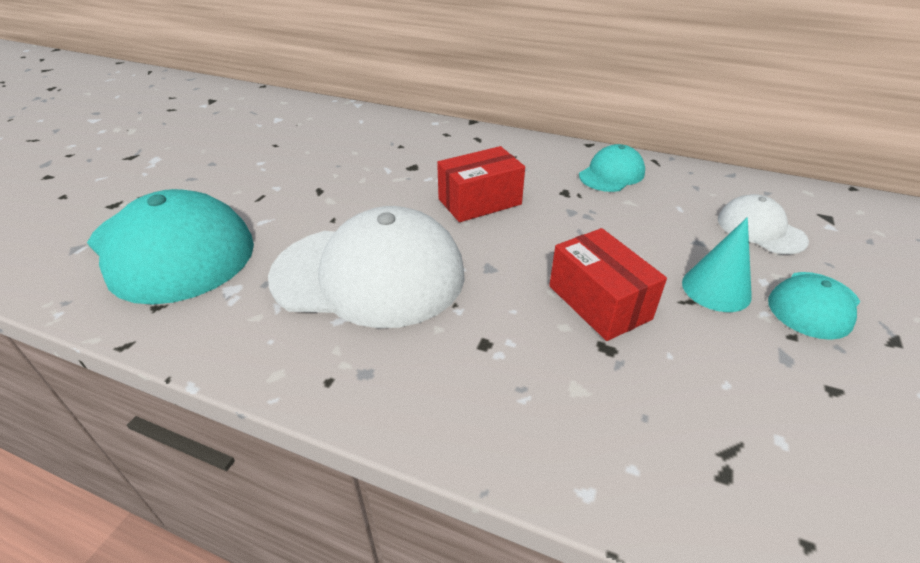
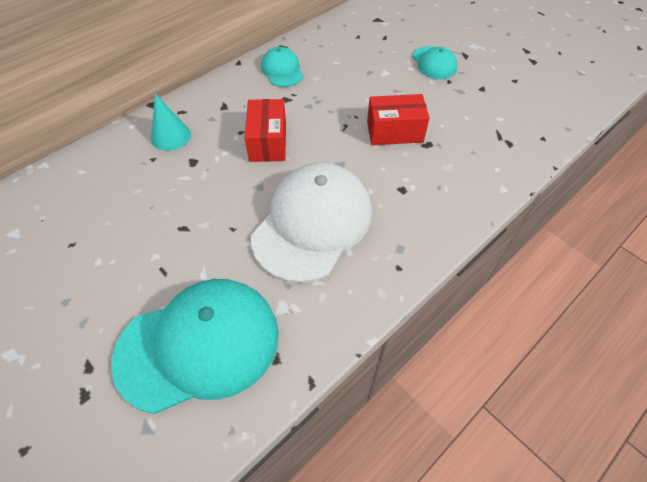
camera: 65 degrees left, 15 degrees up
(716, 289) = (407, 86): turquoise cone -> turquoise cone (170, 136)
(760, 229) = (373, 46): white cap -> none

